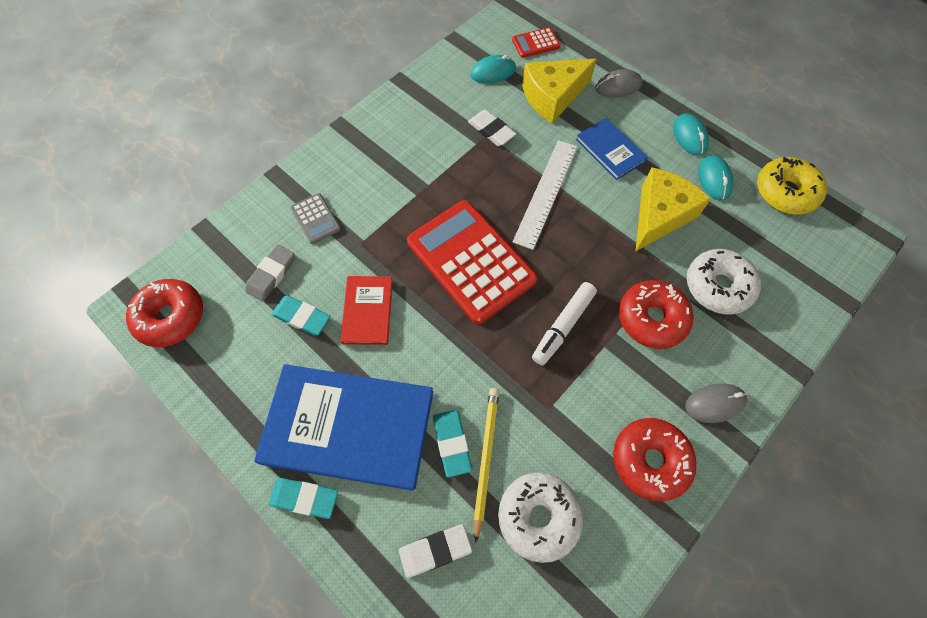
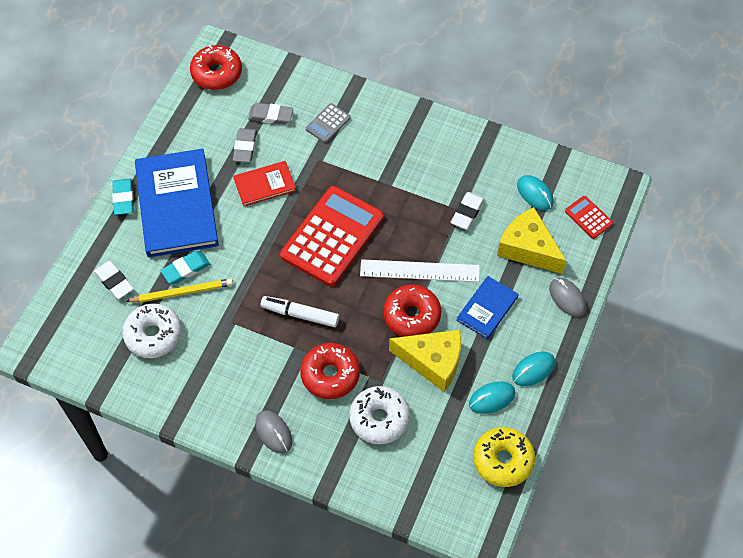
camera: 70 degrees right, 5 degrees down
(302, 317) = (245, 147): turquoise eraser -> grey eraser
(650, 460) = (214, 396): red donut -> red donut (412, 316)

